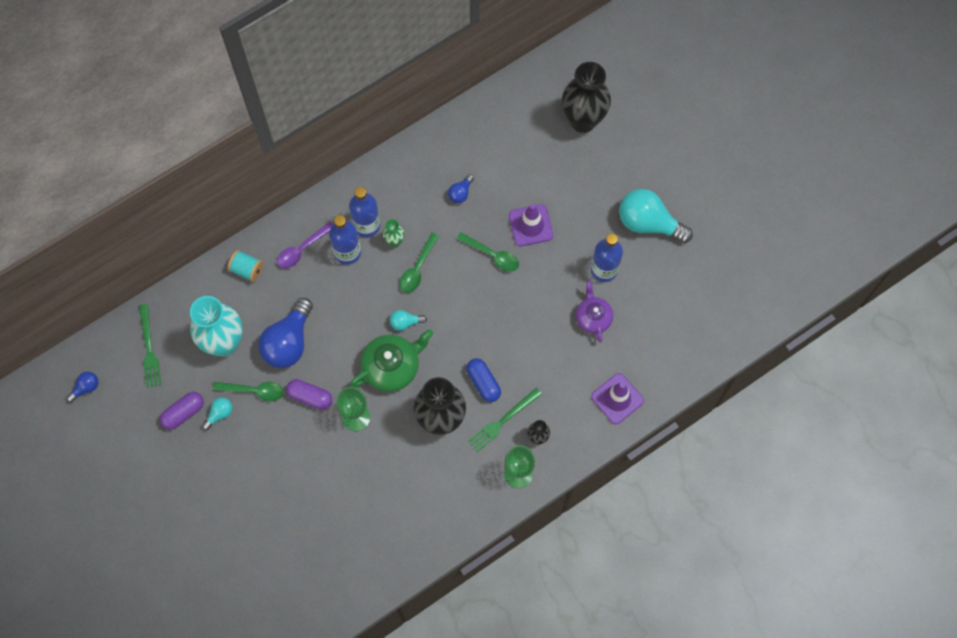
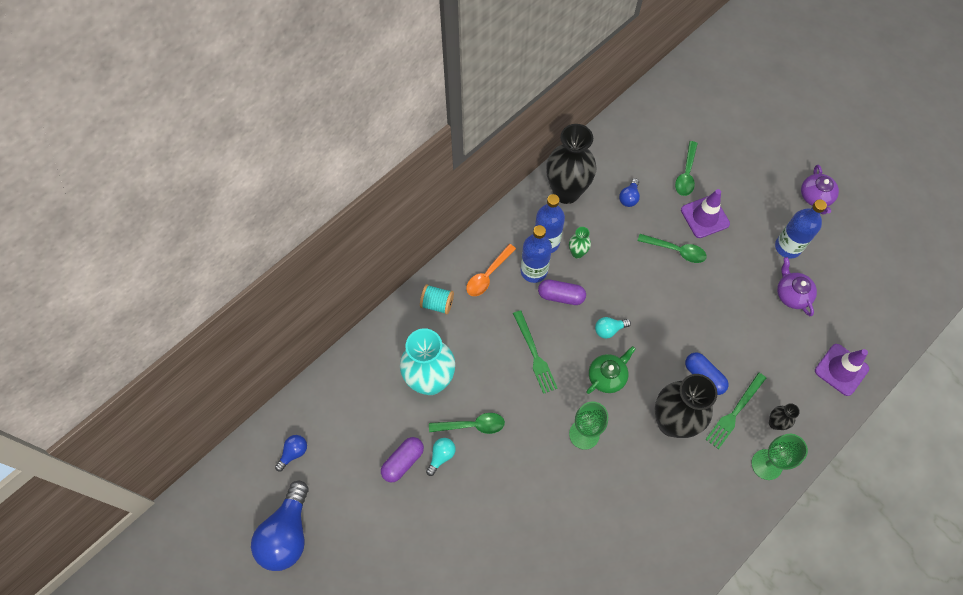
camera: 10 degrees left, 5 degrees down
(149, 349) = (353, 400): green fork -> green fork (534, 354)
(288, 342) = (496, 369): blue light bulb -> blue light bulb (287, 534)
(302, 249) = (488, 275): purple spoon -> orange spoon
(310, 397) = (531, 422): purple capsule -> purple capsule (561, 296)
(392, 366) = (607, 376): green teapot -> green teapot, size x0.66
(418, 268) = (607, 274): green spoon -> green spoon (686, 174)
(583, 121) = (724, 115): black vase -> black vase (566, 192)
(648, 223) = (815, 197): turquoise light bulb -> purple teapot

